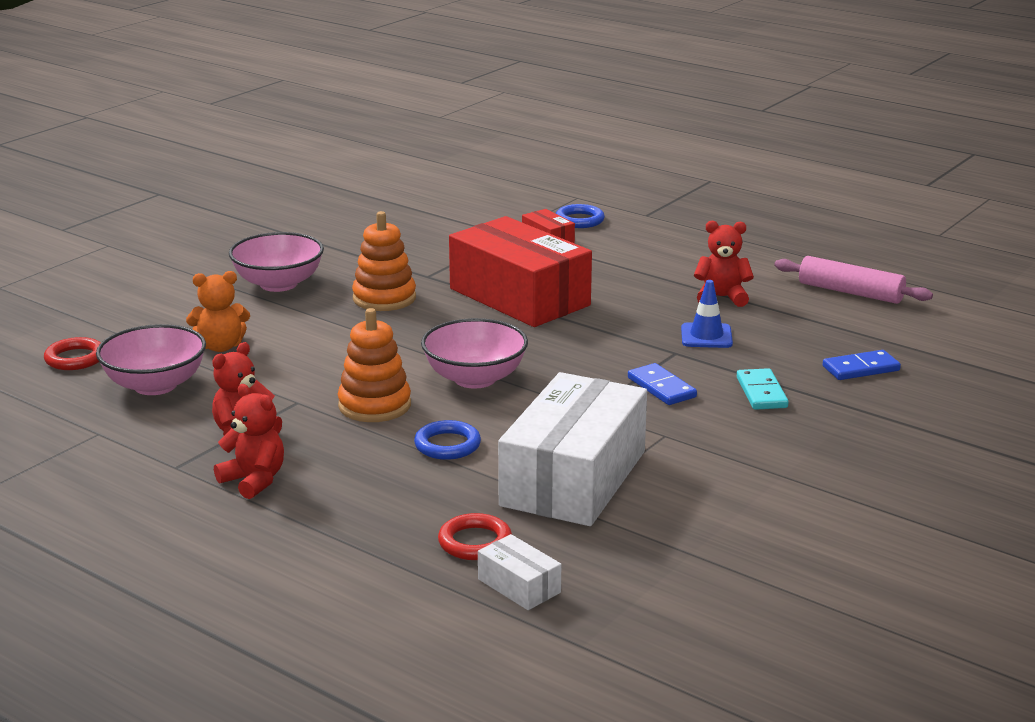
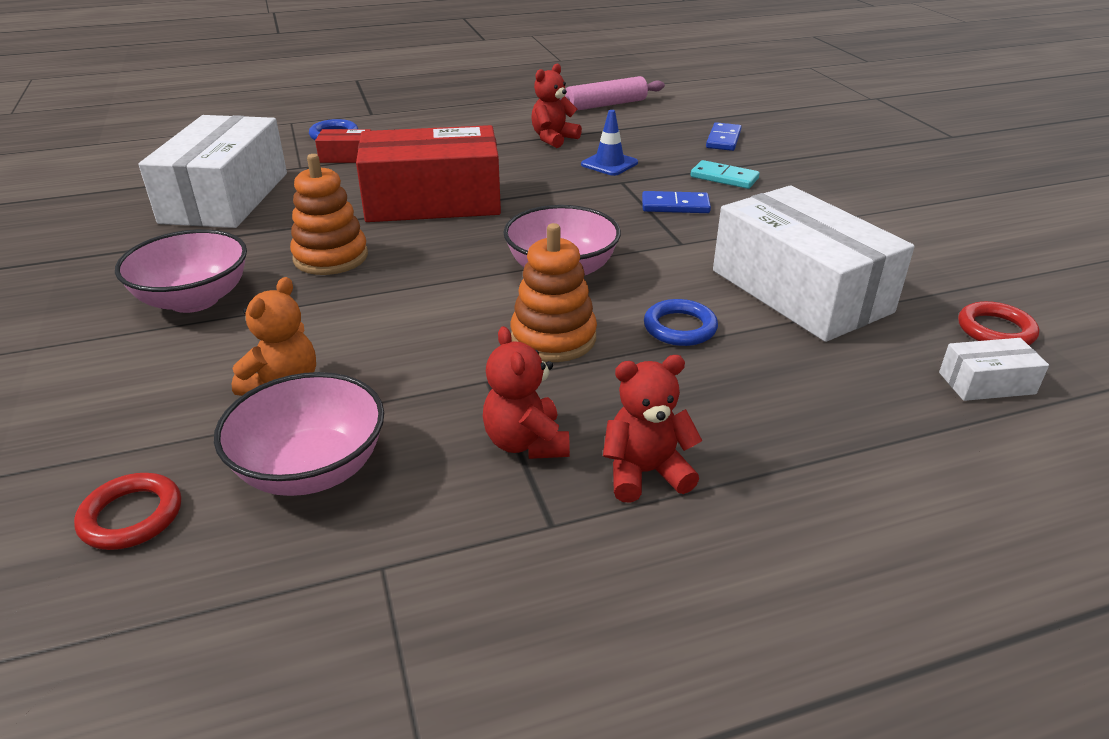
camera: 55 degrees left, 10 degrees up
(419, 233) = (226, 197): none -> white box
(475, 542) = (888, 378): red ring -> red ring (995, 330)

